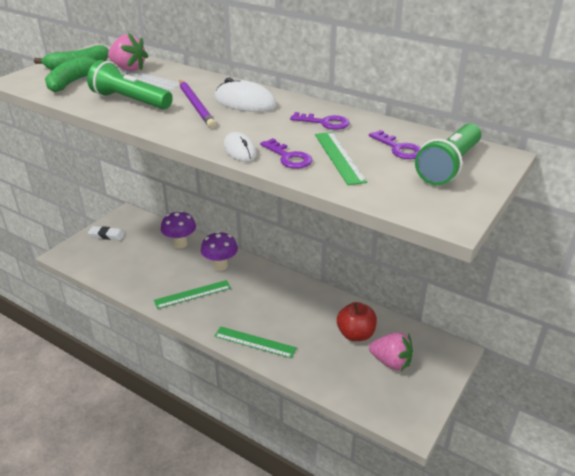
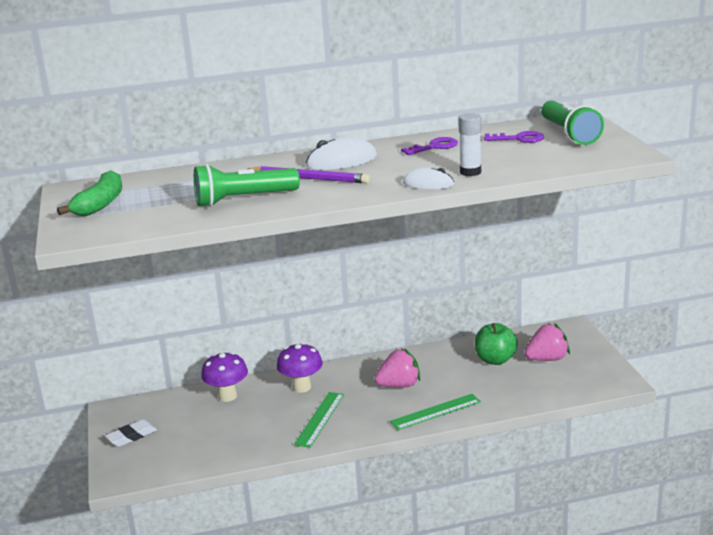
camera: 45 degrees left, 10 degrees down
(72, 82) = (138, 213): green banana -> none
(129, 68) = (158, 184): pink strawberry -> pink strawberry (399, 385)
(289, 157) = (470, 172): purple key -> white glue stick
(339, 157) = (499, 158): green ruler -> none
(355, 334) = (495, 360): red apple -> green apple

